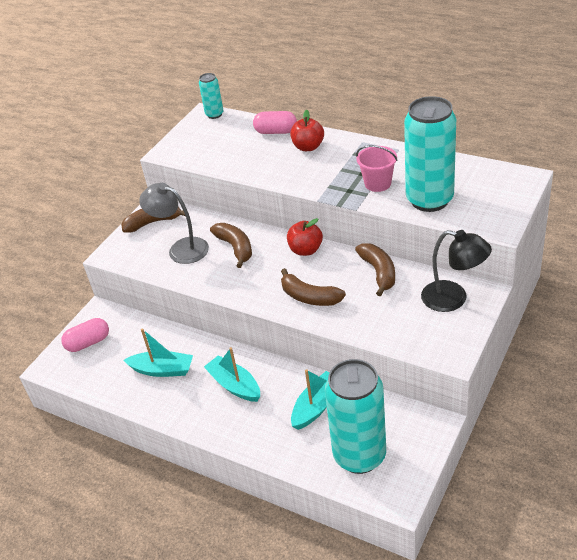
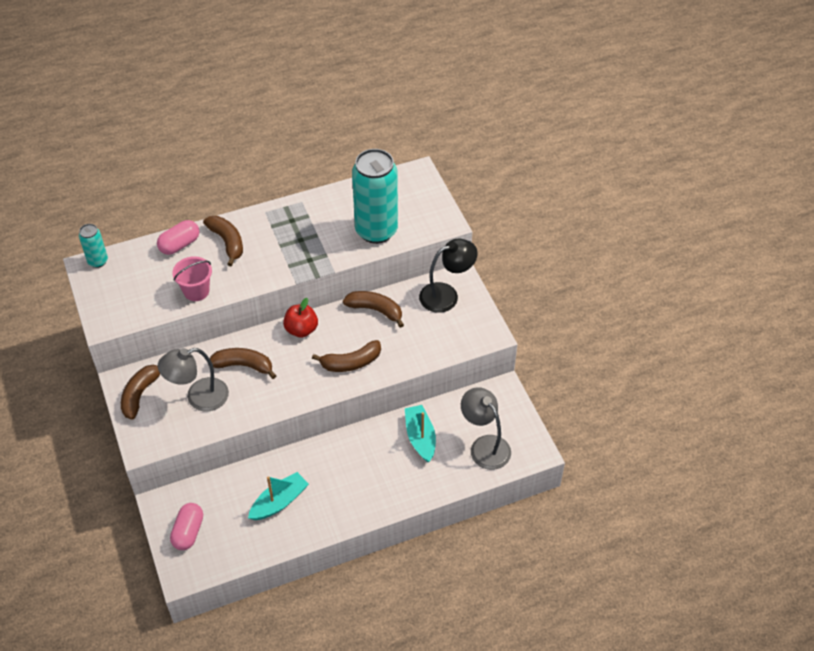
camera: 55 degrees left, 10 degrees up
(234, 385) = (347, 469): turquoise boat -> none
(308, 147) = (227, 242): red apple -> brown banana
(359, 455) = (484, 446): turquoise can -> grey lamp
(377, 183) = (323, 240): pink bucket -> pink bucket (196, 291)

